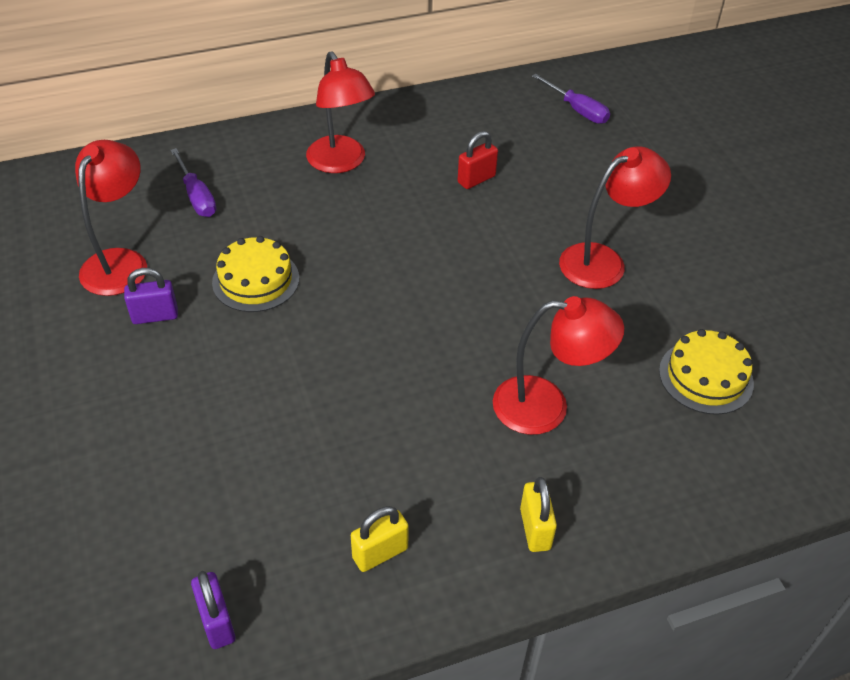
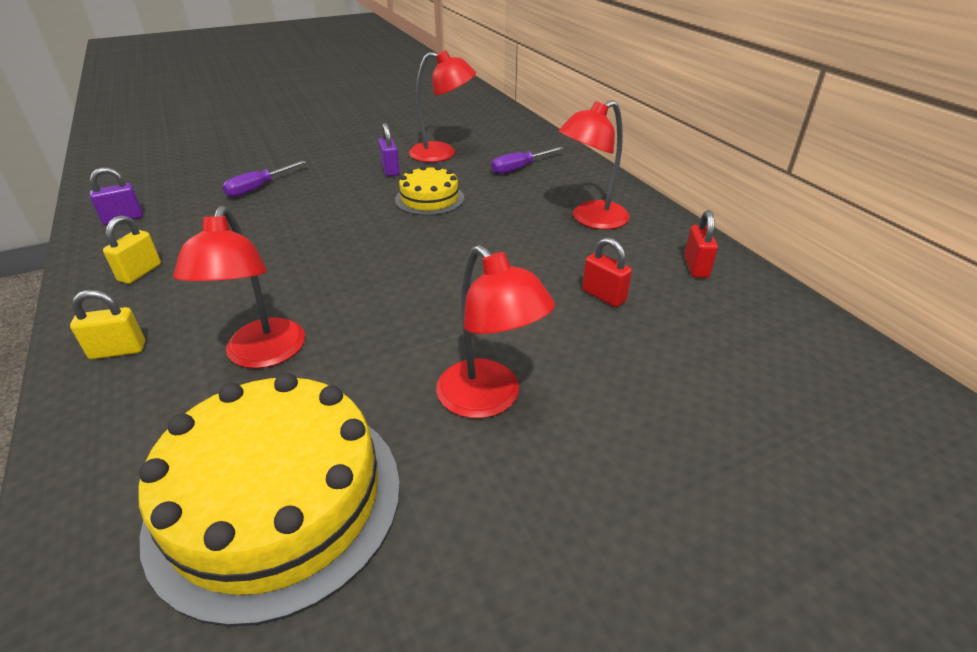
camera: 85 degrees right, 10 degrees down
(380, 553) = (140, 272): yellow padlock -> yellow padlock turned 60 degrees clockwise
(440, 120) = (695, 267): none -> red padlock
(577, 110) = (800, 374): purple screwdriver -> purple screwdriver (258, 188)
(706, 377) = (276, 500): yellow cake -> yellow cake, size x1.91

